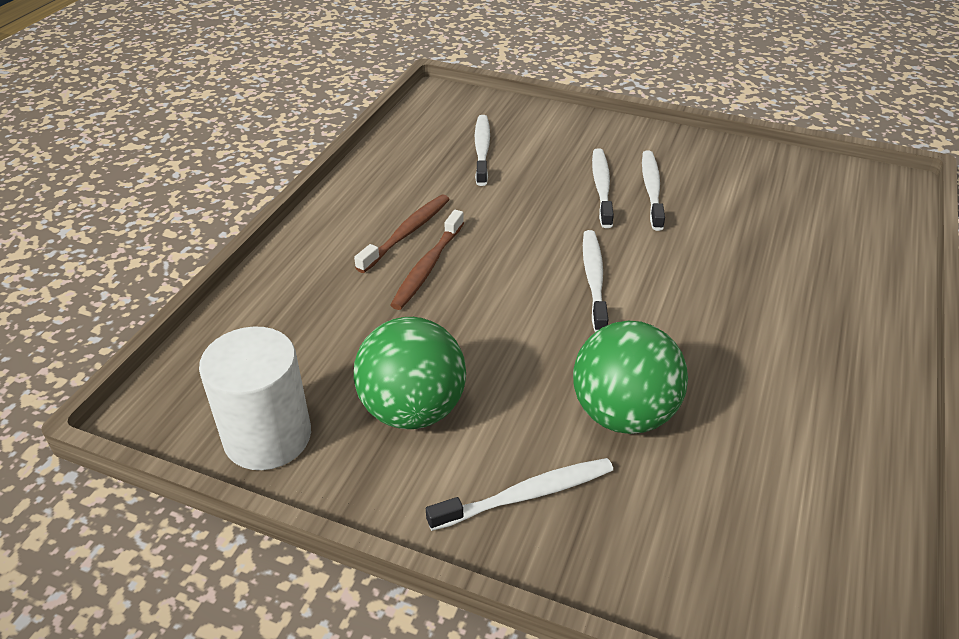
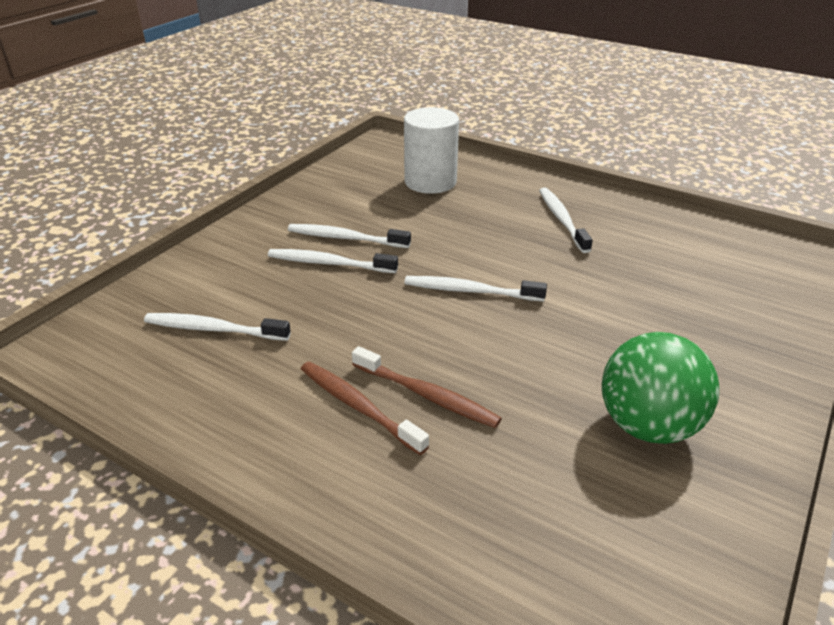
camera: 80 degrees left, 5 degrees down
(267, 437) = (702, 548): white cylinder -> white cylinder (430, 182)
(526, 495) = (735, 367): white toothbrush -> white toothbrush (562, 219)
(623, 414) = (639, 305): green ball -> none

